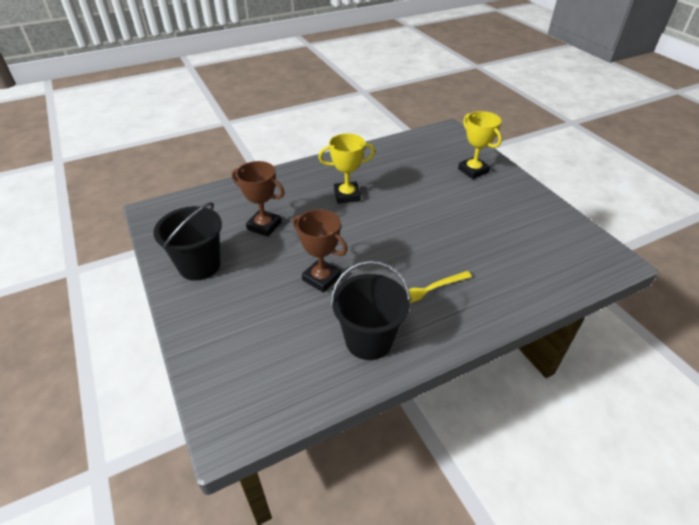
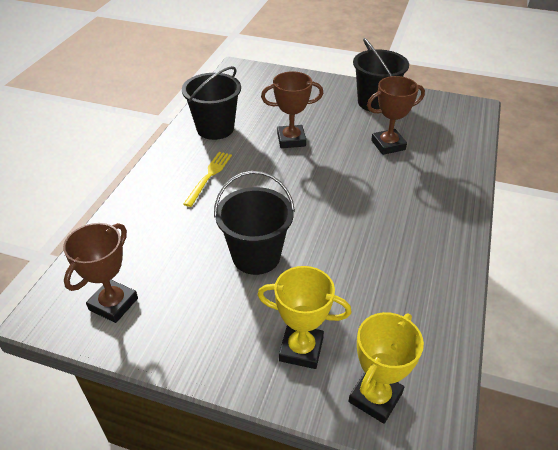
camera: 135 degrees right, 0 degrees up
(347, 195) = (377, 211): yellow trophy -> yellow trophy (375, 397)
(452, 216) = (256, 256): none -> black bucket
(566, 241) = (113, 304): none -> brown trophy

